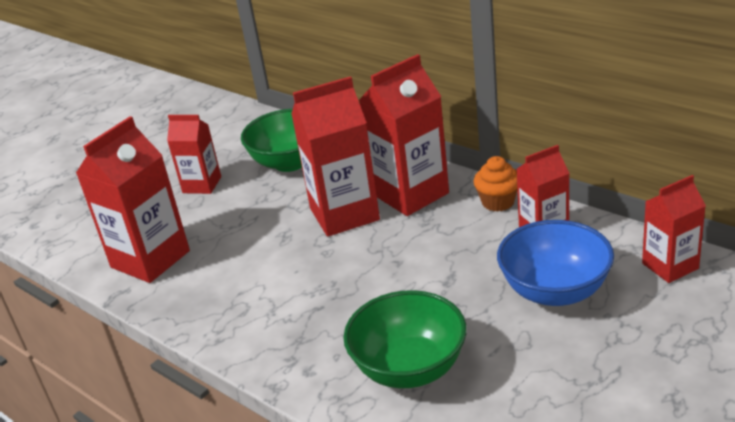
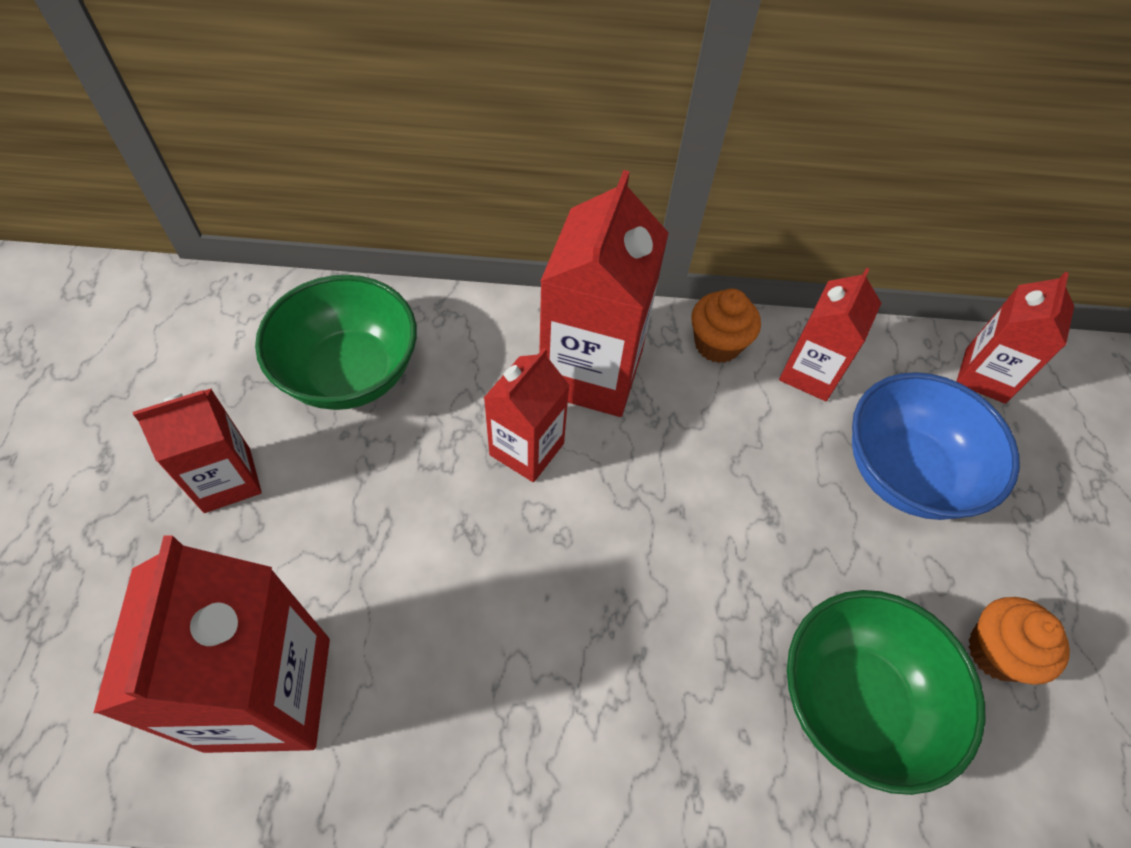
camera: 45 degrees left, 25 degrees up
(344, 214) = (526, 449): red carton -> red carton, size x0.60
(520, 384) = (996, 652): none -> orange cupcake

